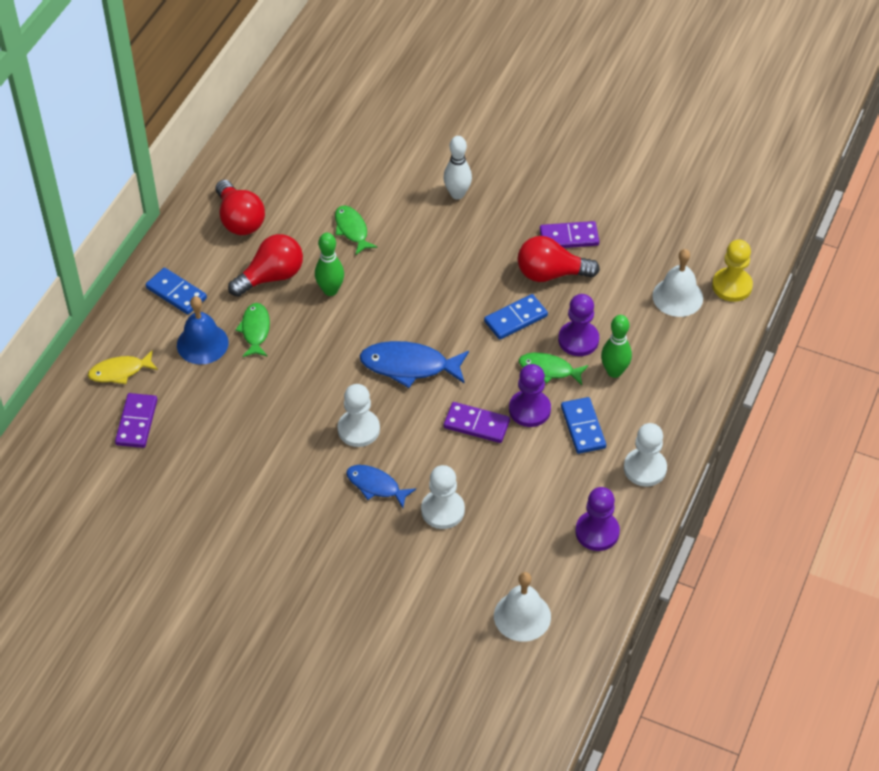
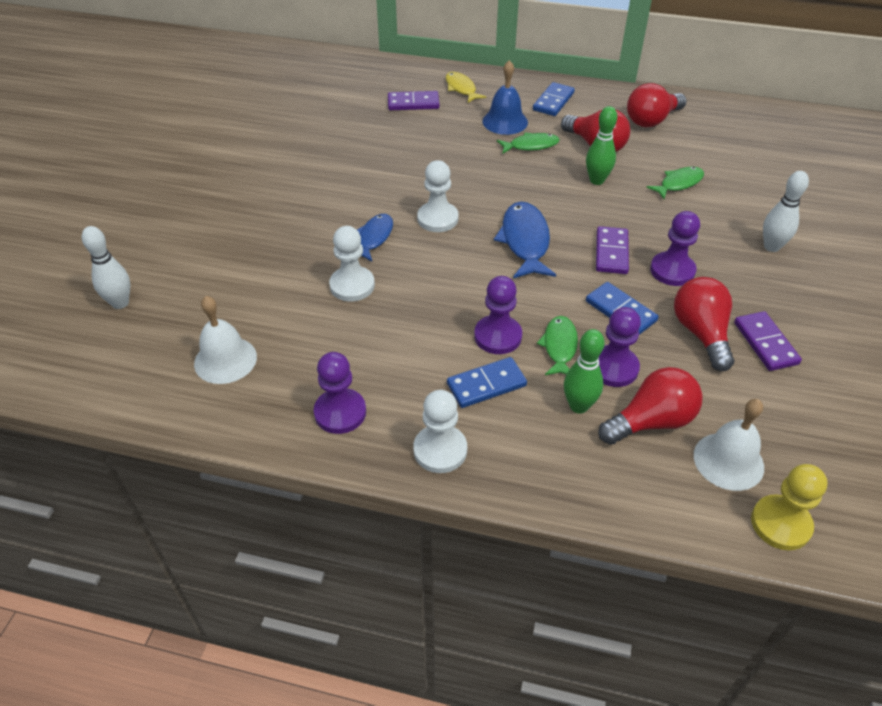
camera: 80 degrees right, 5 degrees down
(427, 709) = (120, 303): none -> white bowling pin
(473, 270) = (672, 270): none -> purple pawn
(476, 424) = (466, 297): purple domino -> purple domino (611, 252)
(636, 331) = (651, 421): none -> red light bulb

